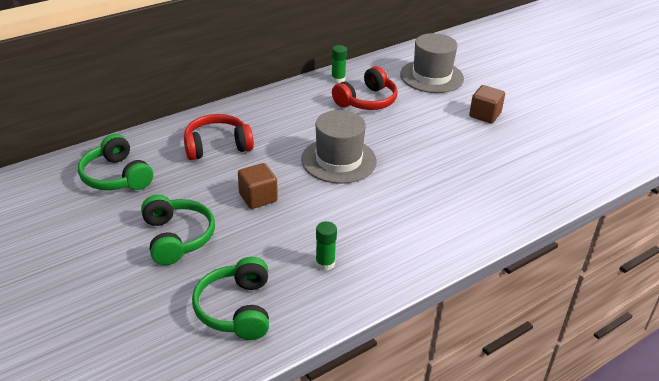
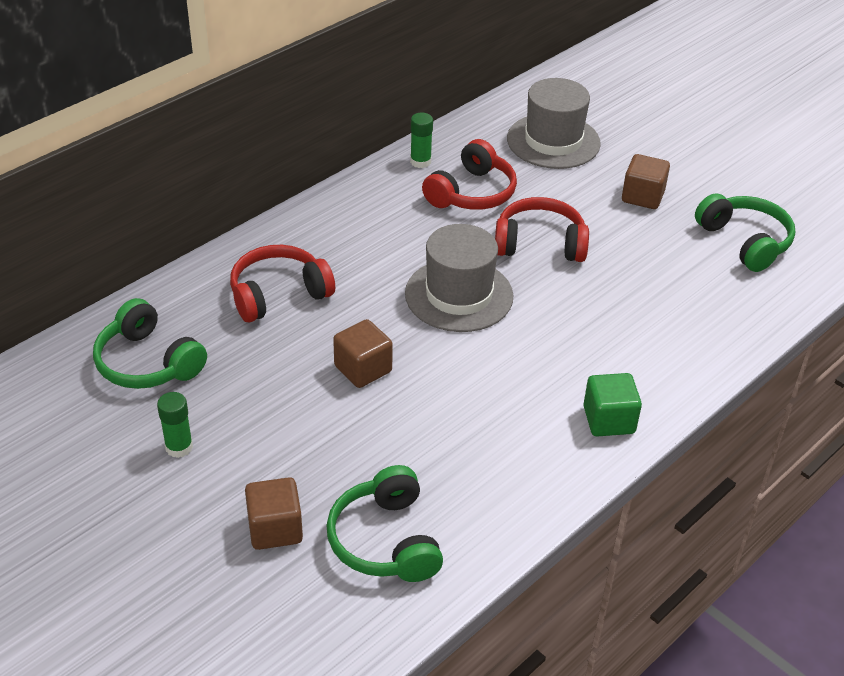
camera: 10 degrees left, 5 degrees up
(162, 291) = (275, 529): none -> brown cube
(177, 237) = (269, 446): green headphones -> green headphones (745, 241)
(325, 263) = (485, 456): green glue stick -> green glue stick (179, 447)
(404, 135) = (539, 243): none -> red headphones
(421, 251) = (608, 420): none -> green cube

